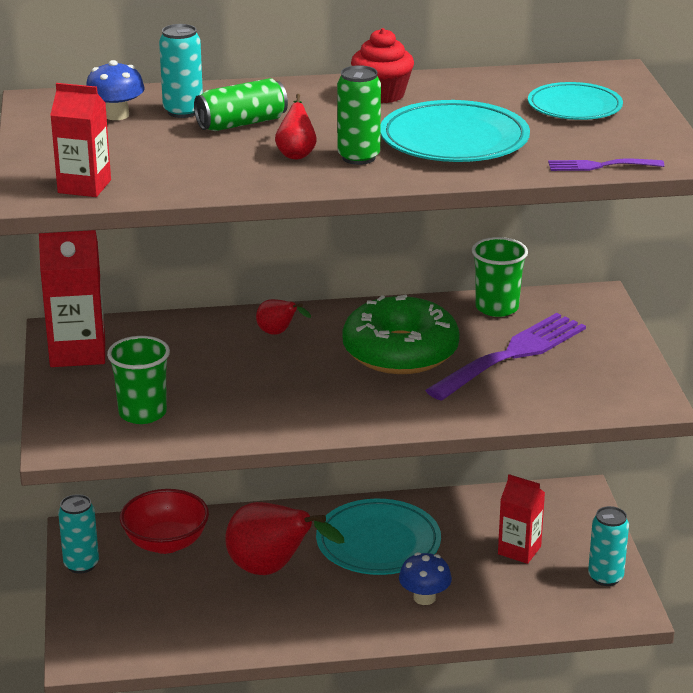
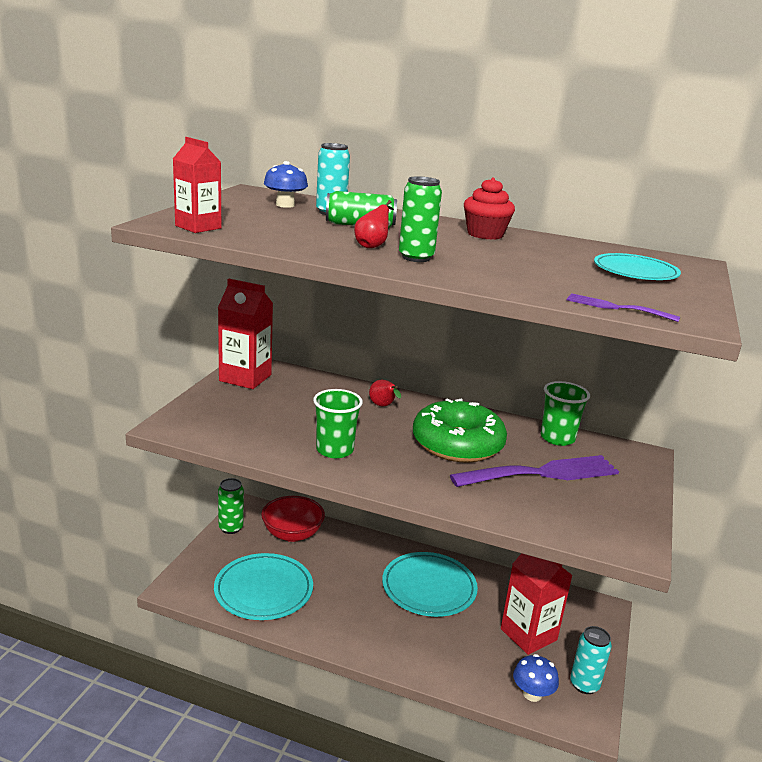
camera: 25 degrees right, 5 degrees down
(81, 565) = (231, 528): turquoise can -> green can
(142, 413) = (241, 425): green cup -> green cup (334, 450)
(272, 570) = (343, 579): red pear -> none
(424, 598) = (432, 642): blue mushroom -> blue mushroom (532, 694)
(454, 140) = (507, 266): turquoise plate -> turquoise plate (263, 590)
(519, 550) = (528, 634): red carton -> red carton, size x1.52

